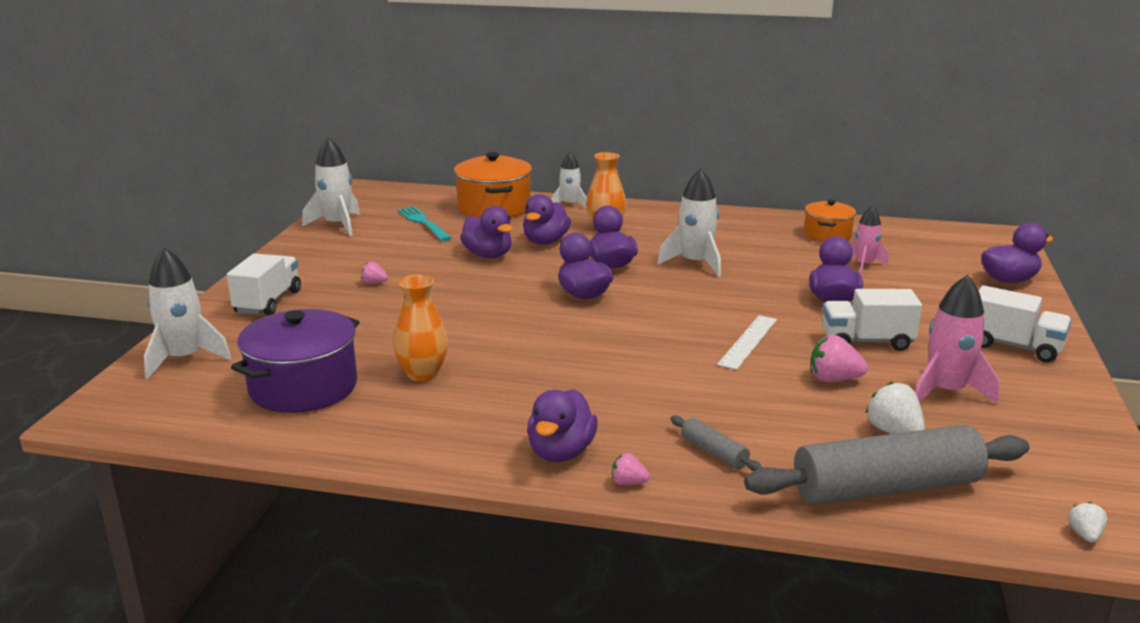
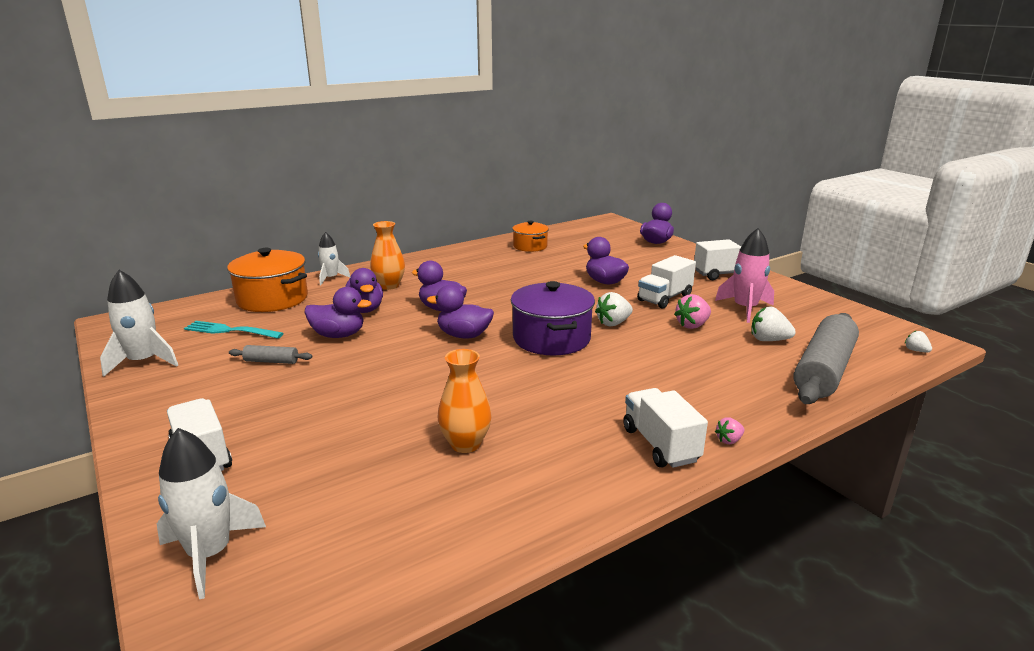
camera: 45 degrees left, 0 degrees up
(303, 387) = (390, 509): purple pot -> purple pot (551, 338)
(374, 283) = (280, 394): pink strawberry -> none
(561, 452) = (660, 445): purple duck -> white truck
(695, 263) = (492, 288): white rocket -> none
(714, 452) = (727, 396): grey rolling pin -> grey rolling pin (271, 361)
(748, 341) = (613, 323): white ruler -> white strawberry
(864, 265) = (581, 257): pink rocket -> none

